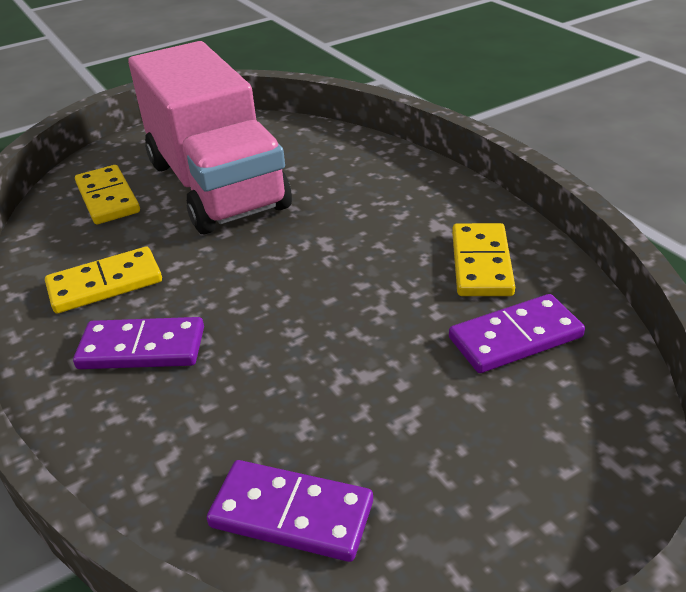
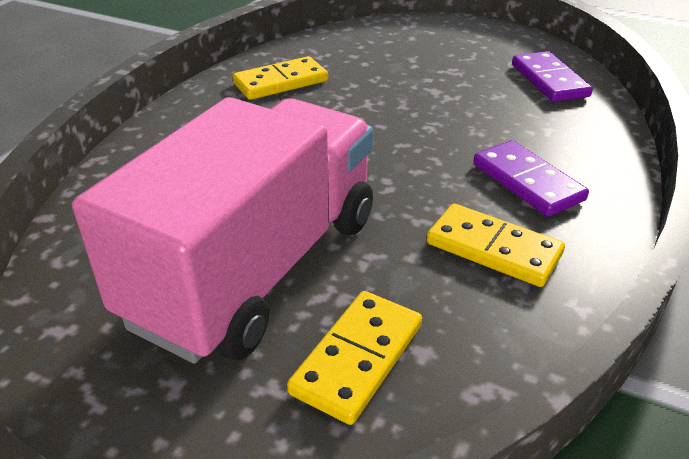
camera: 125 degrees left, 0 degrees up
(515, 337) = (349, 57): purple domino -> none

